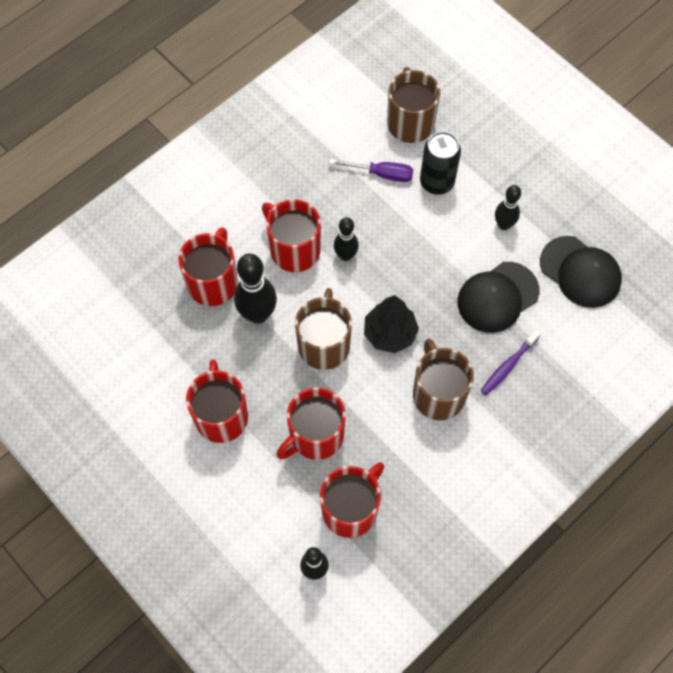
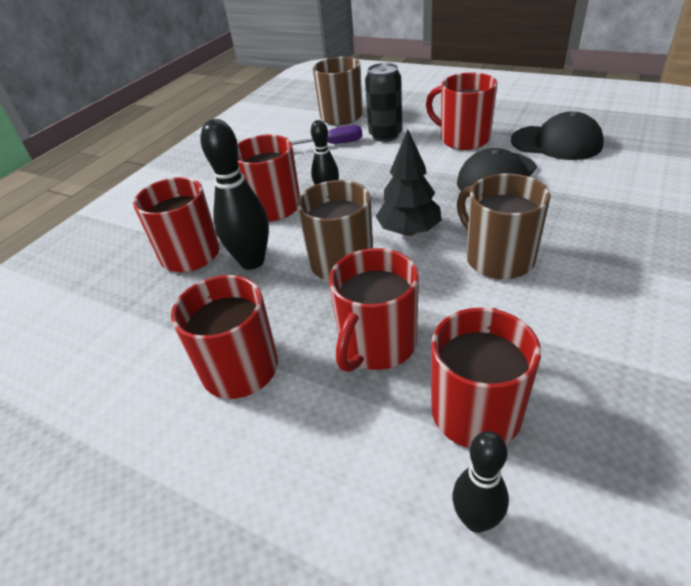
camera: 15 degrees left, 25 degrees down
(503, 225) = (463, 139): black bowling pin -> red mug
(508, 365) = (551, 215): purple toothbrush -> none

